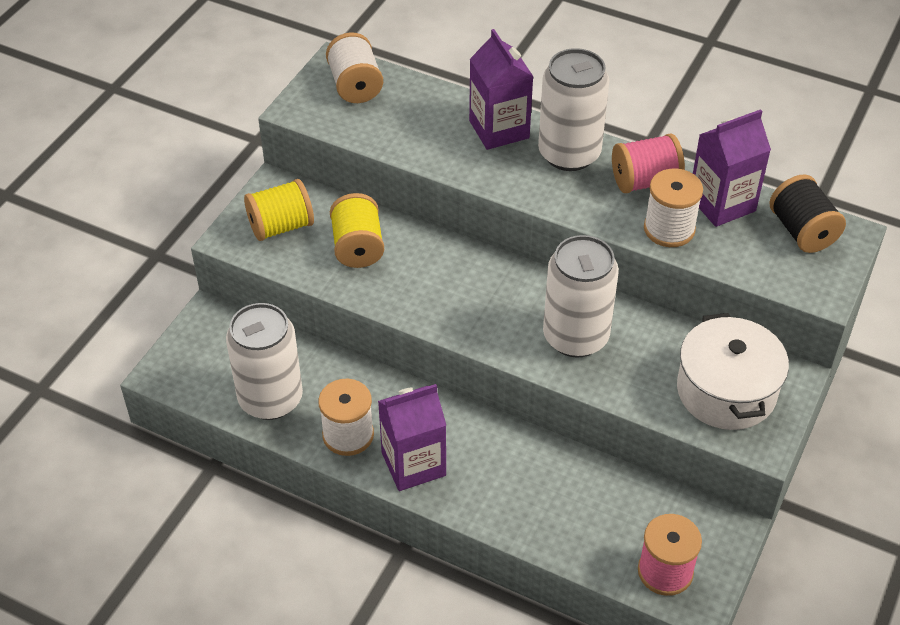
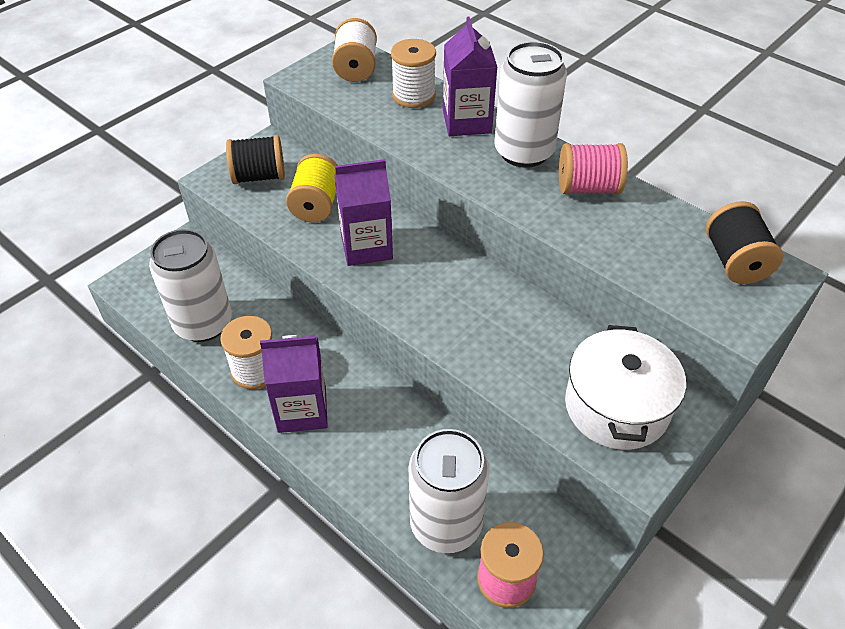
camera: 15 degrees right, 0 degrees up
(281, 226) = (259, 176): yellow spool -> black spool
(575, 337) = (482, 322): white can -> white can (446, 524)
(669, 229) = (597, 234): white spool -> white spool (413, 96)
(722, 203) = (658, 221): purple carton -> purple carton (366, 247)

